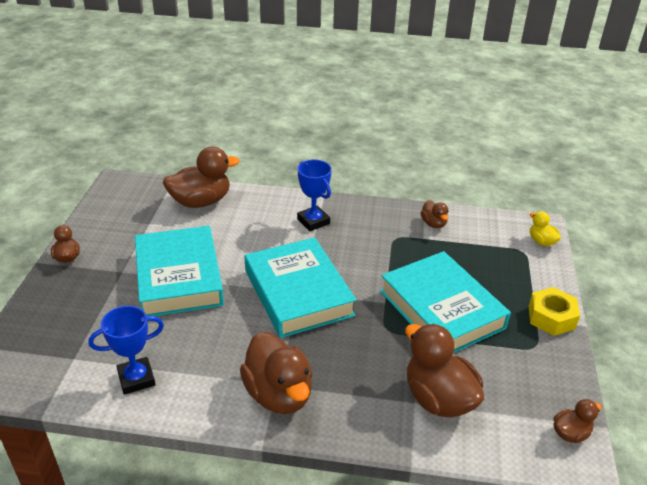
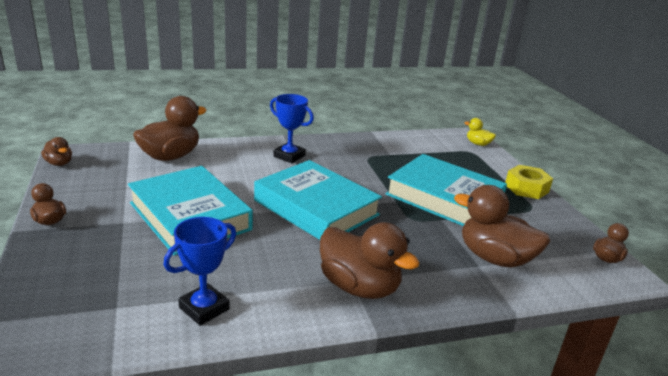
camera: 25 degrees left, 10 degrees down
(433, 224) = (390, 144): brown duck -> brown duck (59, 163)

